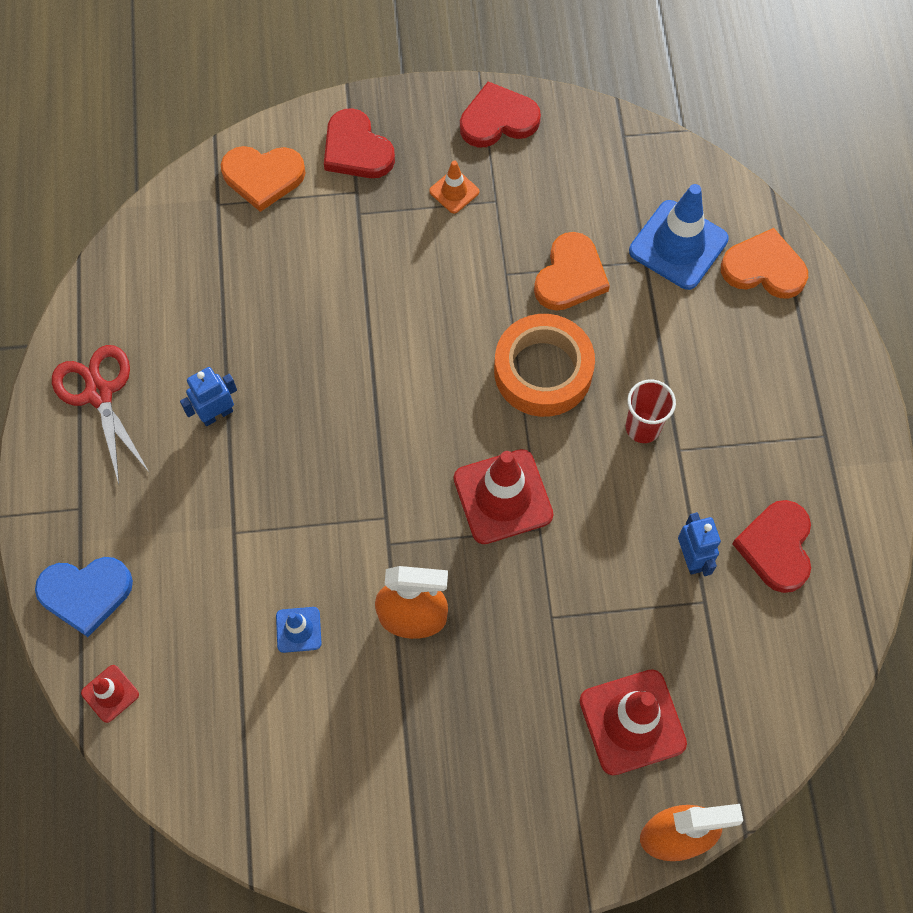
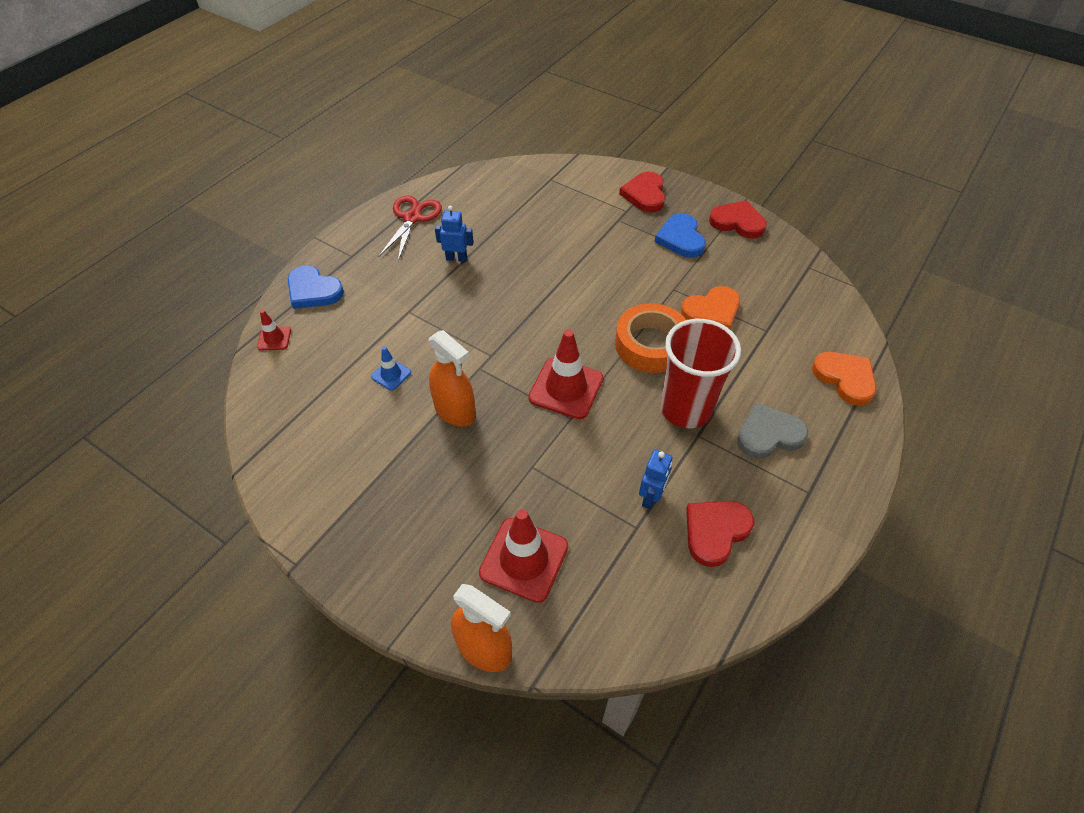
camera: 40 degrees right, 15 degrees down
(263, 177) = (584, 180): orange heart -> none
(454, 191) = (681, 238): orange traffic cone -> blue heart
(642, 427) = (685, 409): red cup -> red cup, size x1.89
(678, 245) = (796, 335): blue traffic cone -> none
(742, 396) = (768, 434): none -> grey heart

